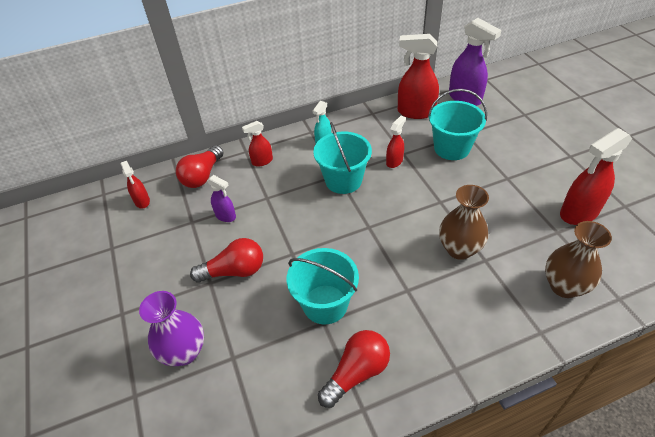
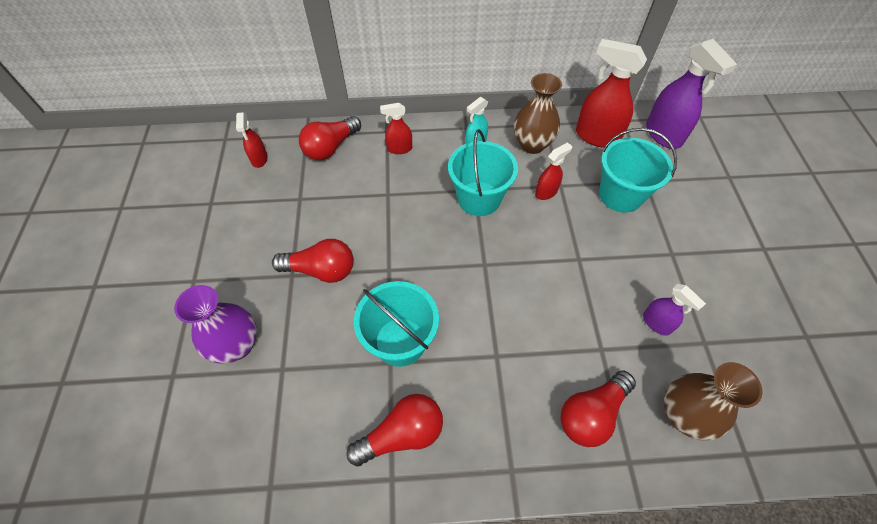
camera: 15 degrees right, 10 degrees up
(226, 216) = (337, 202): purple spray bottle -> purple spray bottle (656, 323)
(459, 249) = (576, 325): brown vase -> brown vase (532, 144)
(497, 308) = (591, 413): none -> red light bulb
(578, 213) = (742, 327): red spray bottle -> none

